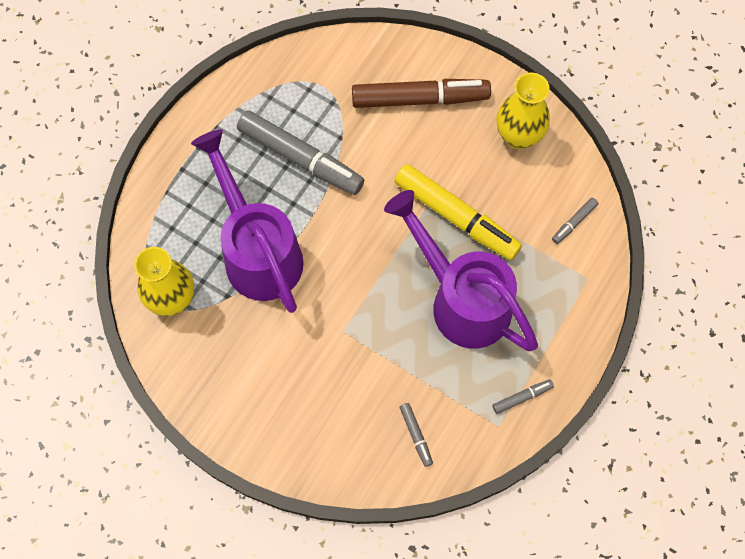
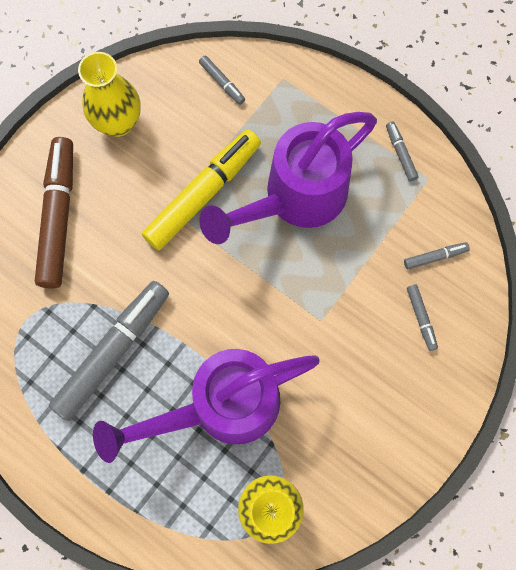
camera: 85 degrees left, 5 degrees up
(352, 424) = (421, 318): none -> grey marker

